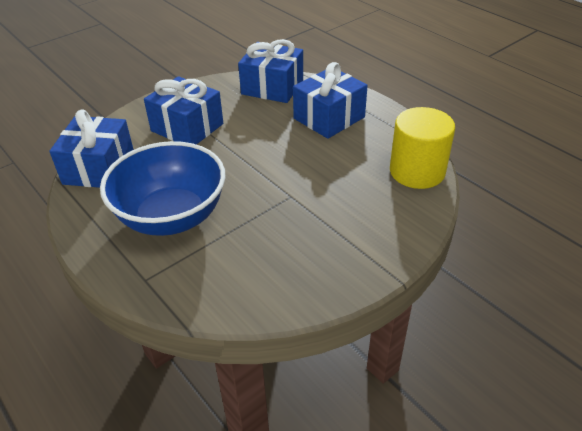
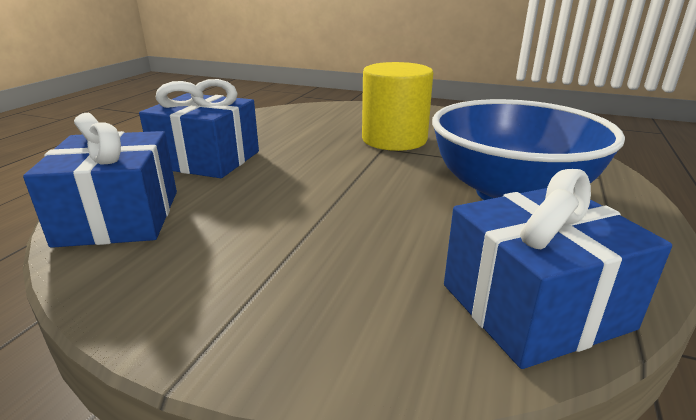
camera: 120 degrees left, 15 degrees down
(187, 127) = (312, 257): blue gift -> none
(417, 171) = (285, 113): yellow cylinder -> yellow cylinder (394, 139)

